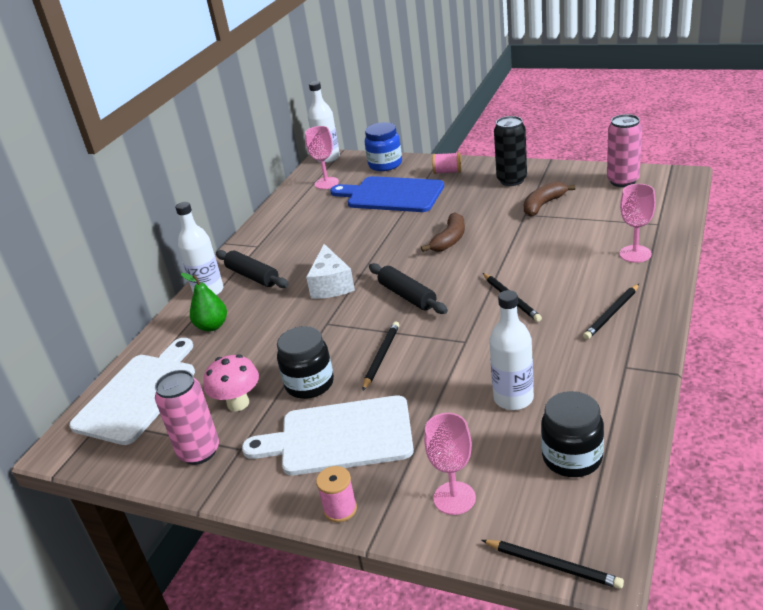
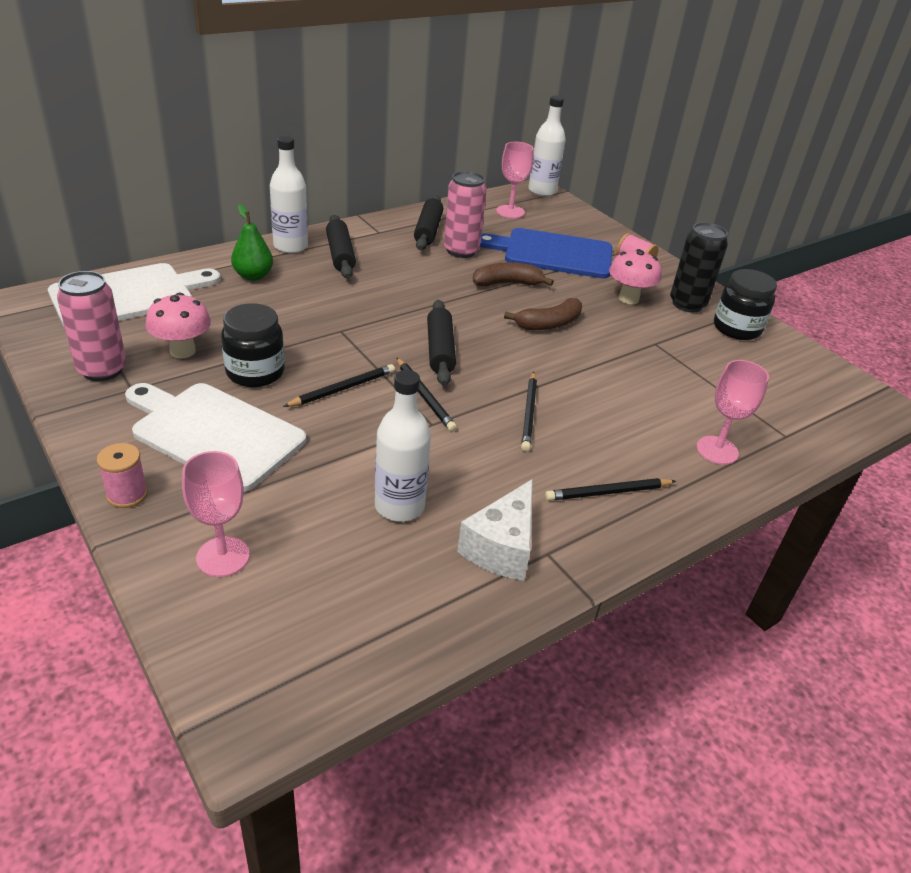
camera: 25 degrees right, 5 degrees up
(289, 226) = (428, 230): none -> black rolling pin
(331, 285) = (390, 300): white cheese -> white cheese (501, 547)
(385, 164) = (585, 224): blue jar -> none
(391, 195) = (553, 253): blue cutting board -> blue cutting board turned 45 degrees counterclockwise
(474, 196) = (628, 298): none -> pink mushroom
(543, 205) = (687, 345): brown banana -> brown banana (507, 283)
(552, 565) = (211, 687): black pencil -> black pencil (424, 396)
(572, 458) = (372, 601): black jar -> black jar (736, 328)
(623, 181) = (806, 371): pink can -> pink can (461, 251)

